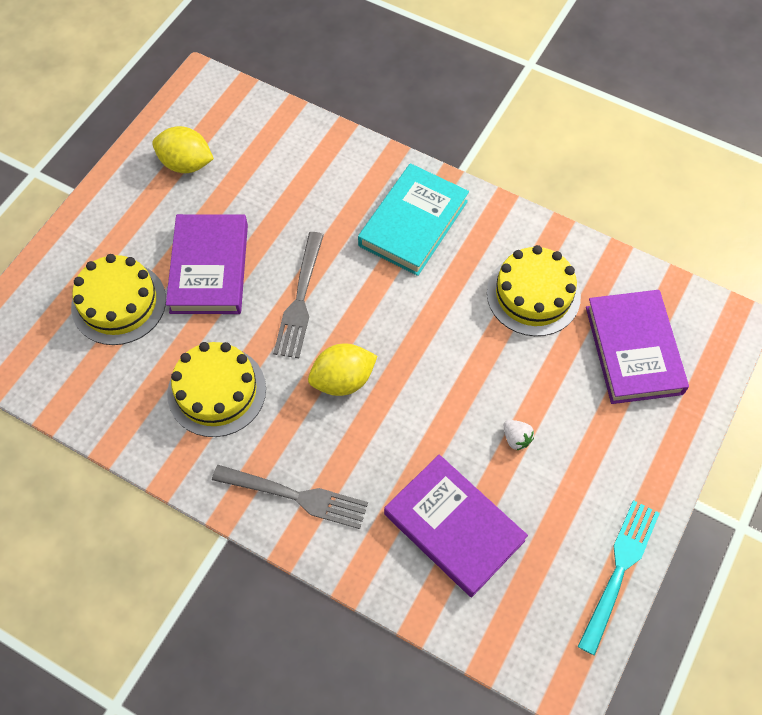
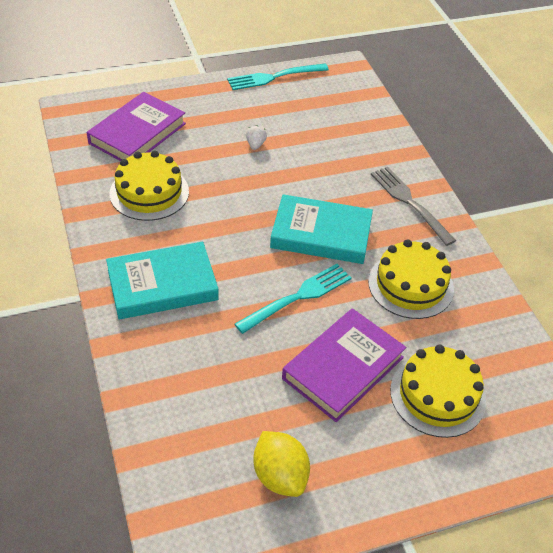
camera: 140 degrees left, 15 degrees down
(300, 299) = (298, 297): grey fork -> turquoise fork
(343, 380) = (321, 234): yellow lemon -> turquoise book
(454, 527) = (335, 137): purple book -> none

